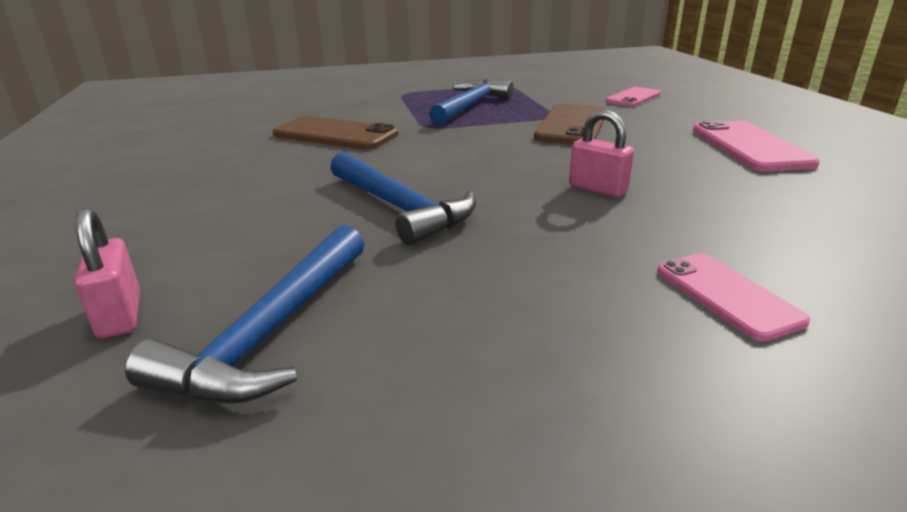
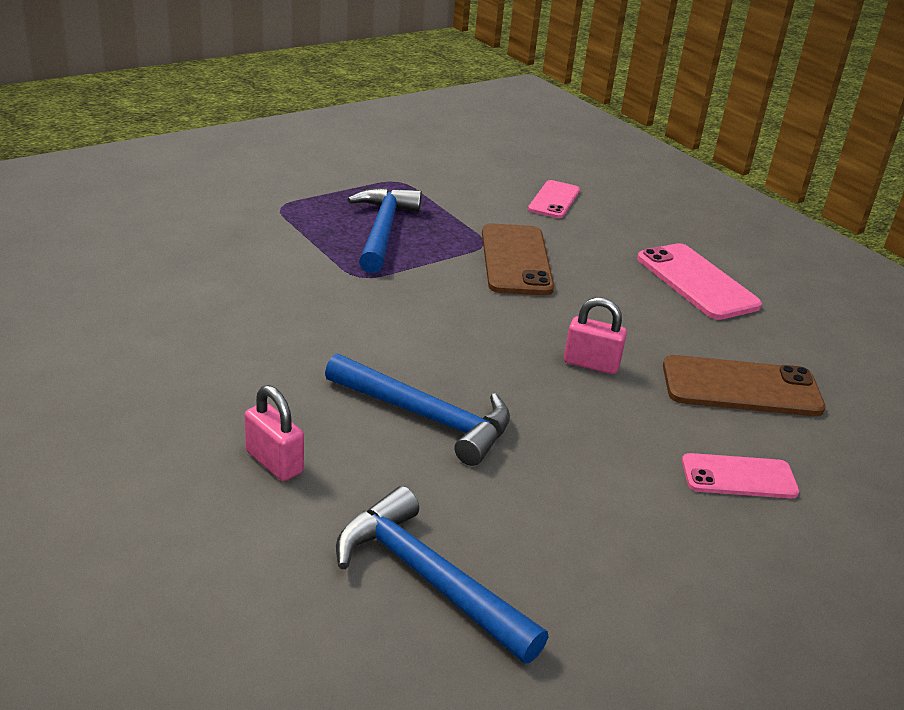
camera: 25 degrees left, 5 degrees up
(120, 315) = (282, 591): pink padlock -> pink padlock (274, 462)
(272, 331) = (429, 579): blue hammer -> blue hammer turned 135 degrees clockwise
(335, 134) = (261, 303): brown phone -> brown phone (741, 387)
(727, 295) = (739, 477): pink phone -> pink phone turned 45 degrees counterclockwise

